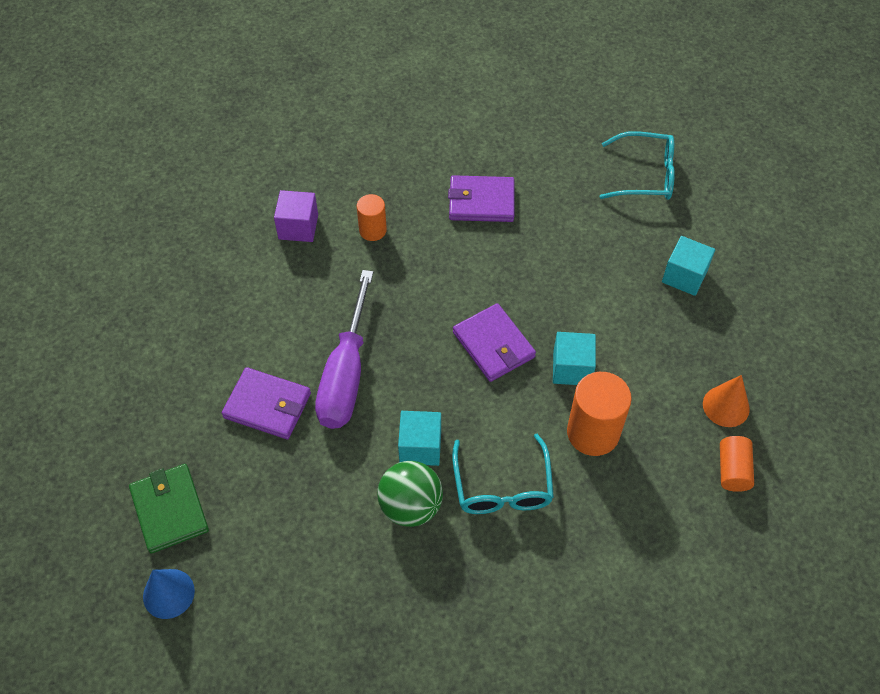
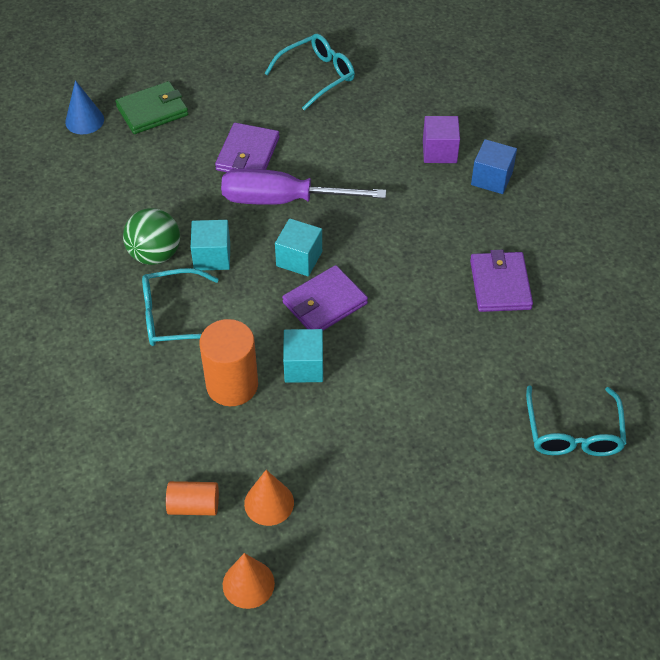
camera: 85 degrees right, 5 degrees down
(152, 327) = (317, 76): none -> turquoise glasses
(344, 189) = (491, 178): none -> blue cube
(372, 230) = (446, 203): orange cylinder -> none
(684, 276) = (434, 469): turquoise cube -> turquoise cube (299, 259)
(809, 426) = (248, 584): none -> orange cone

